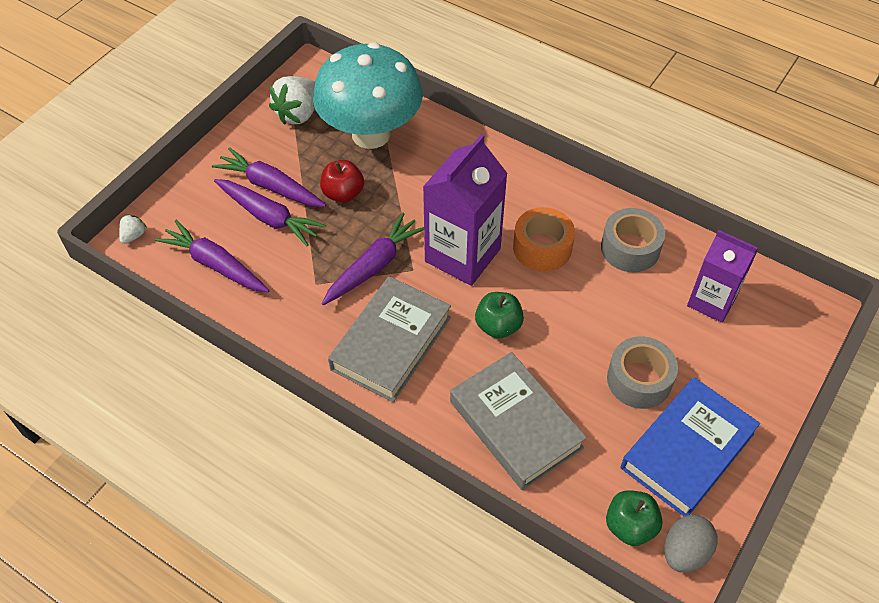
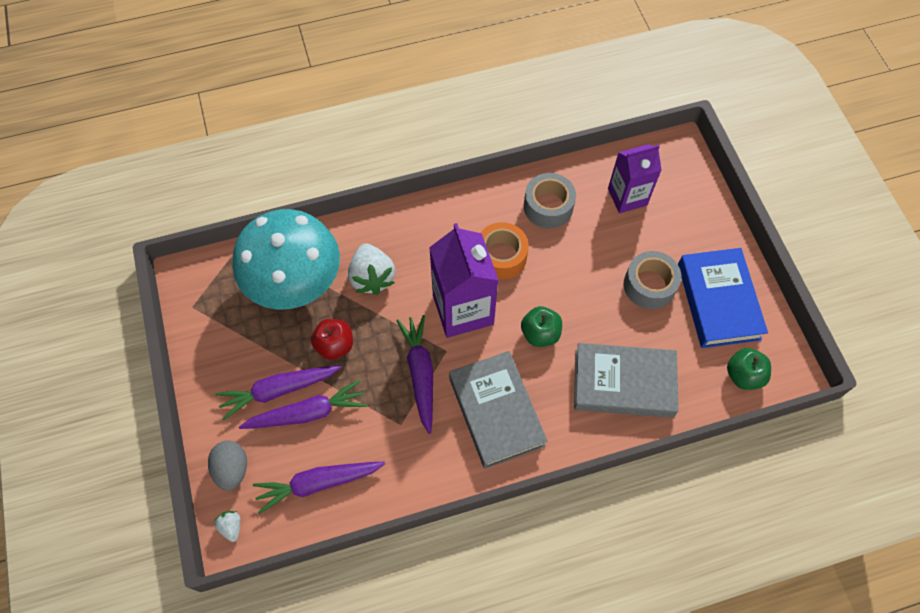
camera: 50 degrees left, 10 degrees up
(298, 114) = (224, 318): white strawberry -> white strawberry (372, 277)
(684, 552) = (781, 359): grey egg -> grey egg (232, 469)

